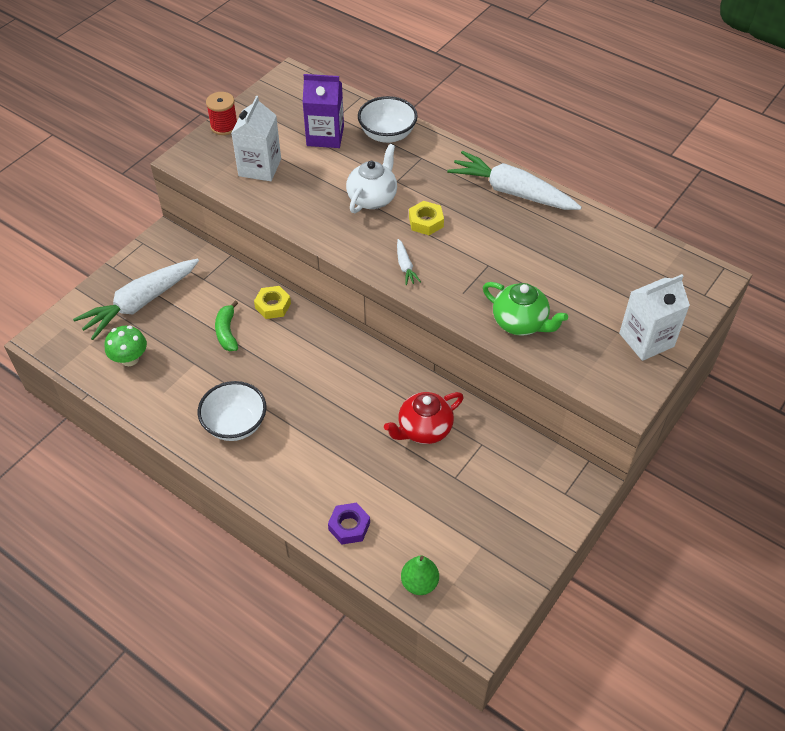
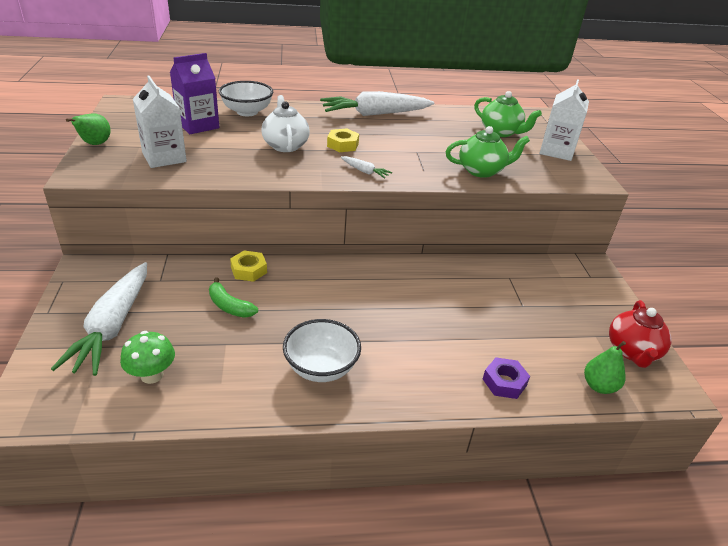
camera: 45 degrees left, 15 degrees down
(224, 126) = (95, 144): red spool -> green pear
(424, 429) = (464, 289): red teapot -> red teapot (632, 351)
(620, 282) = (501, 132): none -> green teapot

